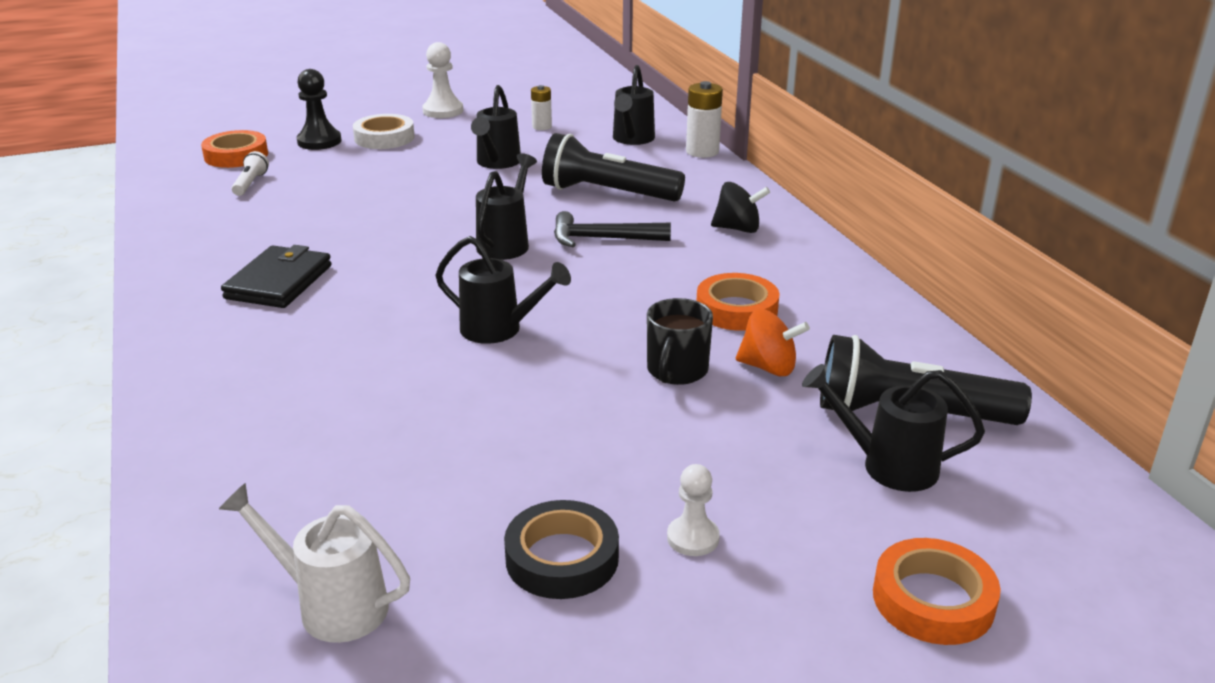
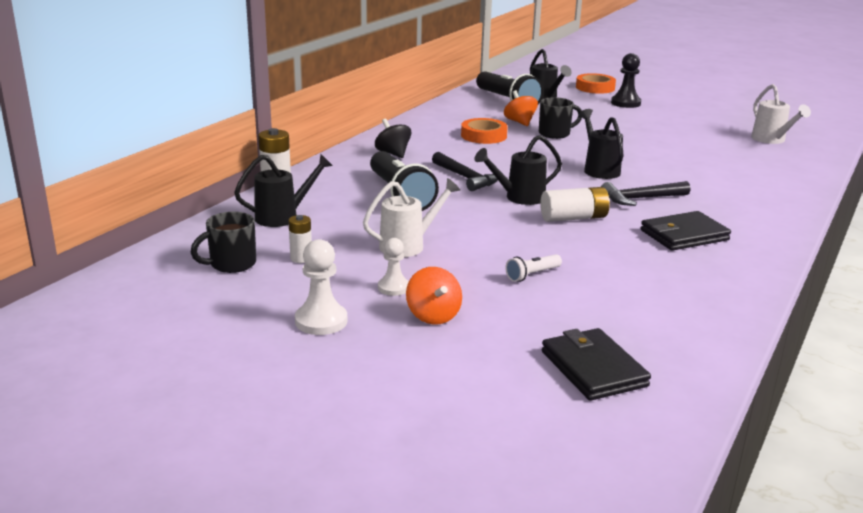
camera: 130 degrees left, 5 degrees down
(236, 155) = (593, 368): orange tape -> black wallet
(250, 183) = (618, 323): white flashlight -> white flashlight (532, 275)
(319, 141) = (493, 344): black pawn -> black pawn (625, 103)
(383, 308) = (641, 199): none -> black hammer
(384, 138) = (433, 316): white tape -> orange spinning top
(415, 247) = (573, 218): none -> white battery
(497, 163) = (407, 246): black watering can -> white watering can
(562, 558) = (683, 122): black tape -> none
(570, 108) = (231, 264): none -> black mug
(693, 538) = (636, 112): white pawn -> white pawn (393, 288)

